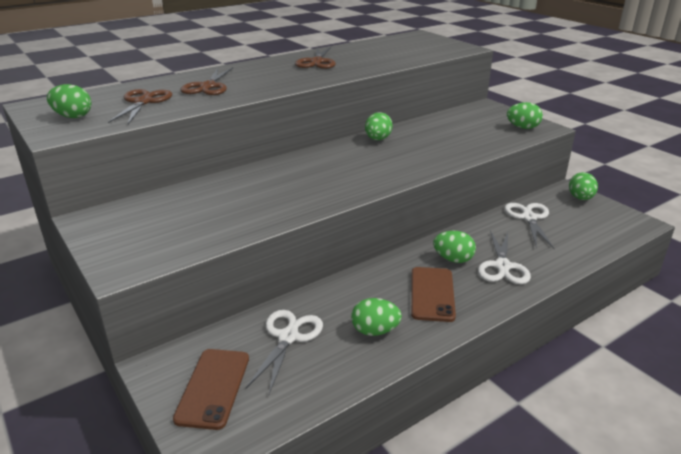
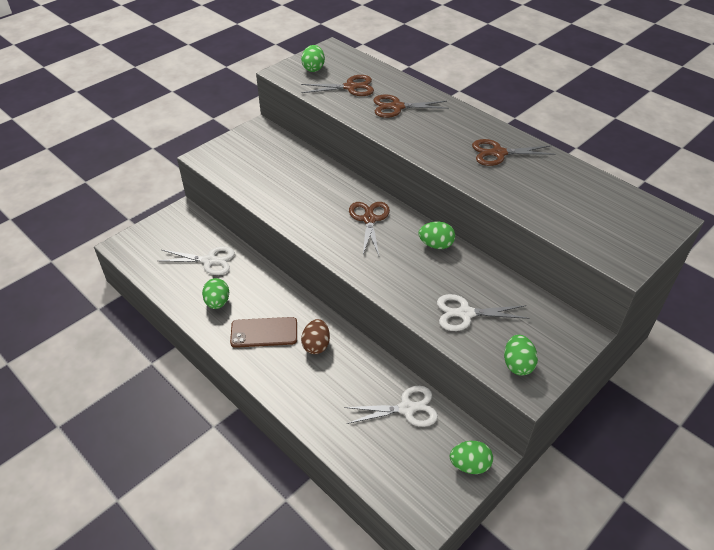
camera: 80 degrees right, 15 degrees up
(213, 388) = (164, 238): brown phone -> none
(328, 164) = (369, 219): none -> brown scissors
(453, 259) = (316, 345): green egg -> brown egg
(502, 266) = (311, 381): white scissors -> white scissors (465, 313)

